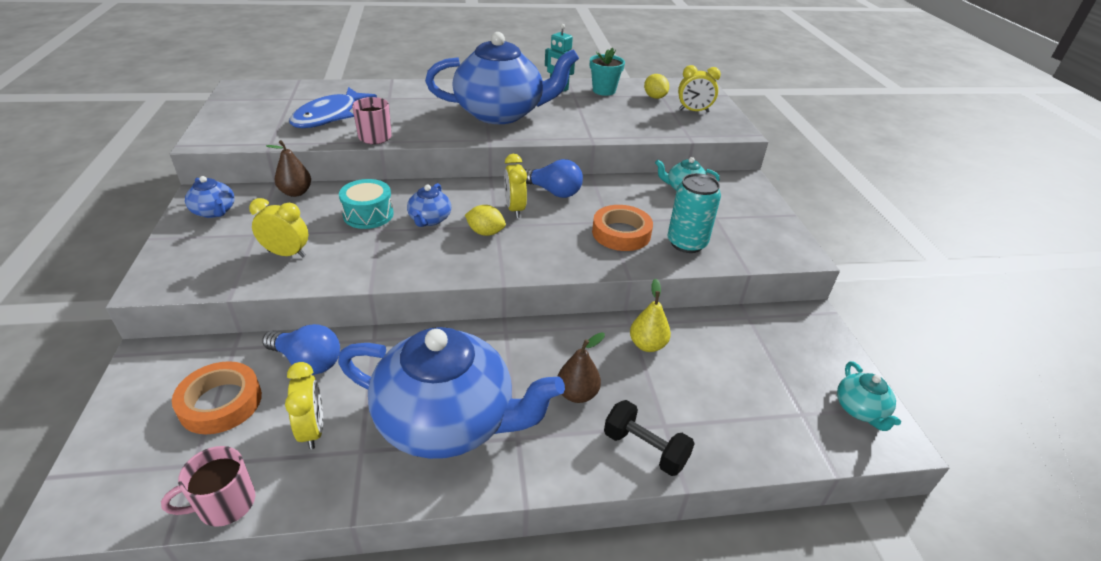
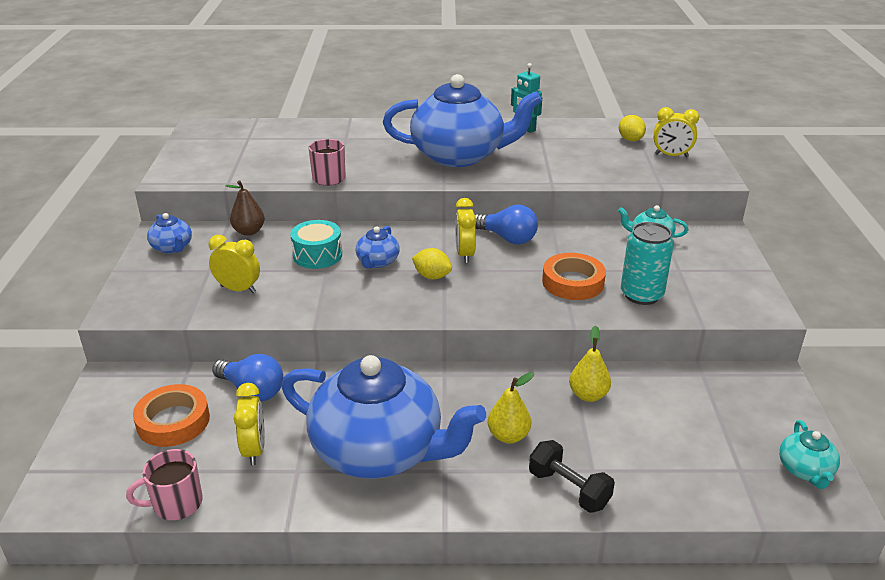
camera: 10 degrees right, 5 degrees down
(329, 116) = (285, 156): blue fish -> none
(577, 394) = (508, 436): brown pear -> yellow pear
(604, 91) = (575, 132): turquoise flower pot -> none

